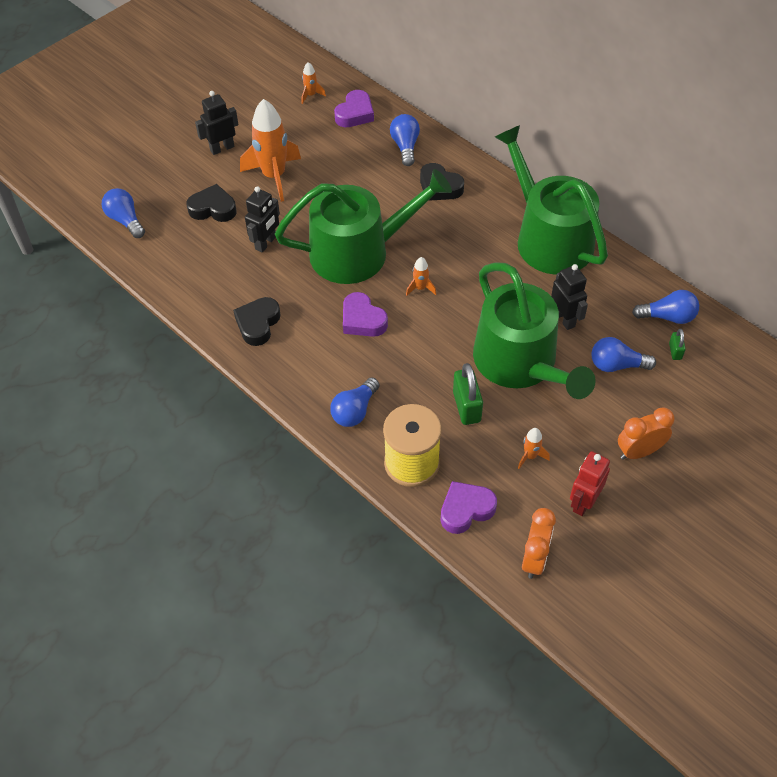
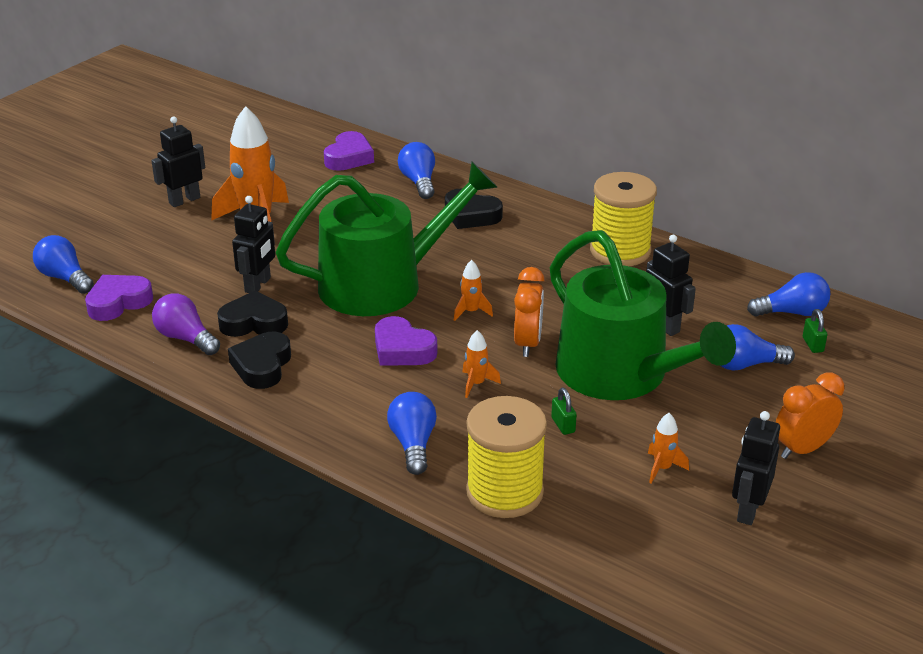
camera: 10 degrees left, 20 degrees down
(206, 290) = (185, 338): none -> purple light bulb
(213, 208) = (181, 257): black heart -> black heart (254, 322)
(311, 95) = (290, 145): orange rocket -> orange rocket (476, 384)
(355, 411) = (413, 444): blue light bulb -> blue light bulb turned 150 degrees clockwise
(466, 407) = (563, 425): green padlock -> green padlock, size x0.53
(466, 510) = (592, 535): purple heart -> purple heart (118, 302)
(534, 559) = (702, 580): orange clock -> orange clock (527, 343)
(548, 237) = (620, 251): green watering can -> yellow spool
(583, 502) = (748, 510): red robot -> black robot

